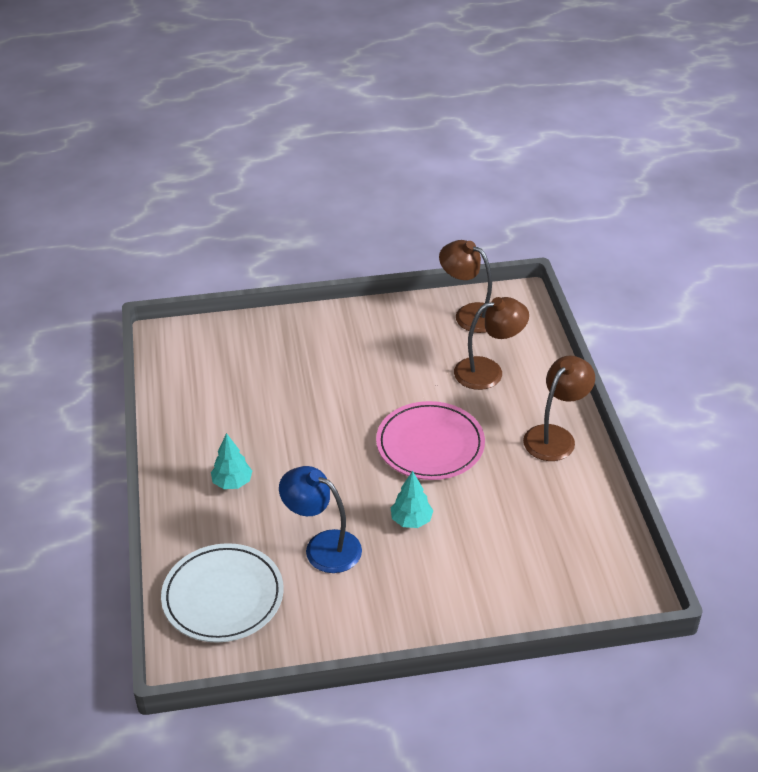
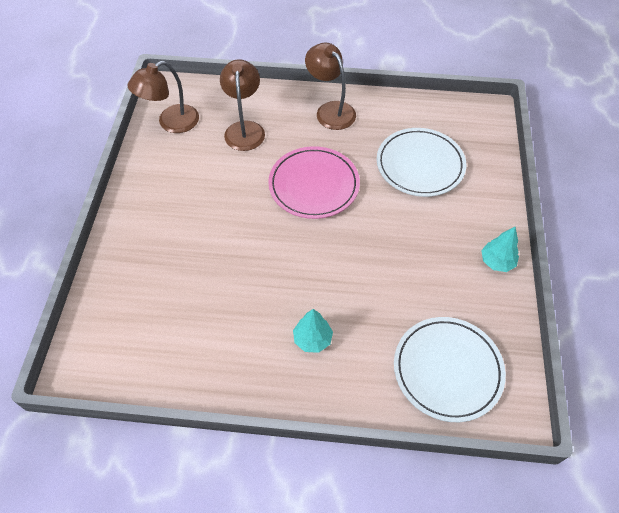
camera: 75 degrees left, 15 degrees up
(323, 546) = (406, 283): blue lamp -> none
(411, 520) = (392, 216): turquoise tree -> turquoise tree (496, 262)
(503, 535) = (420, 165): none -> white plate

